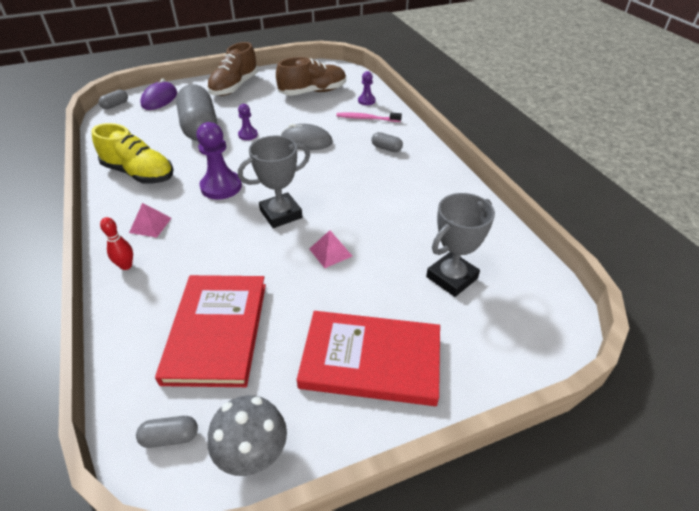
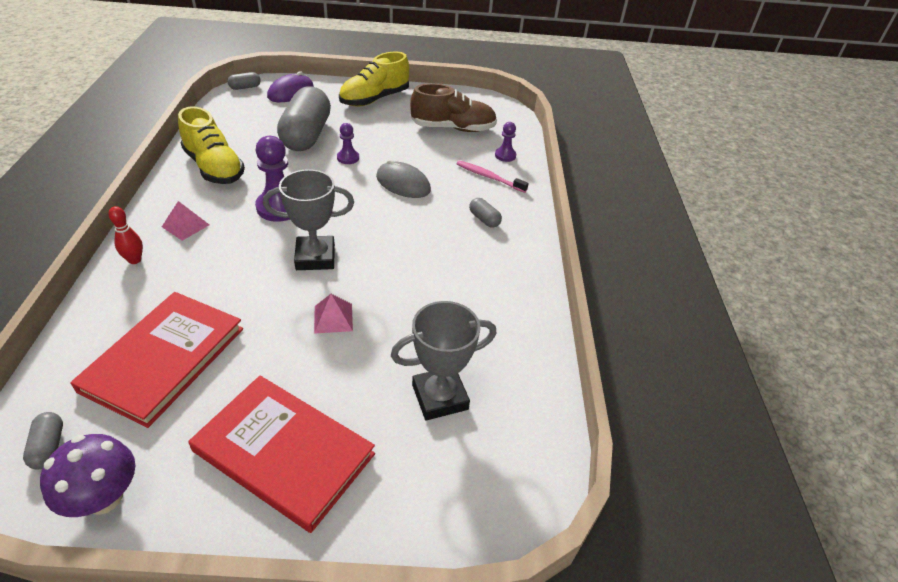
camera: 20 degrees right, 0 degrees up
(170, 437) = (49, 447): grey capsule -> grey capsule turned 60 degrees clockwise
(234, 87) = (374, 99): brown shoe -> yellow shoe
(253, 454) = (104, 497): grey mushroom -> purple mushroom

